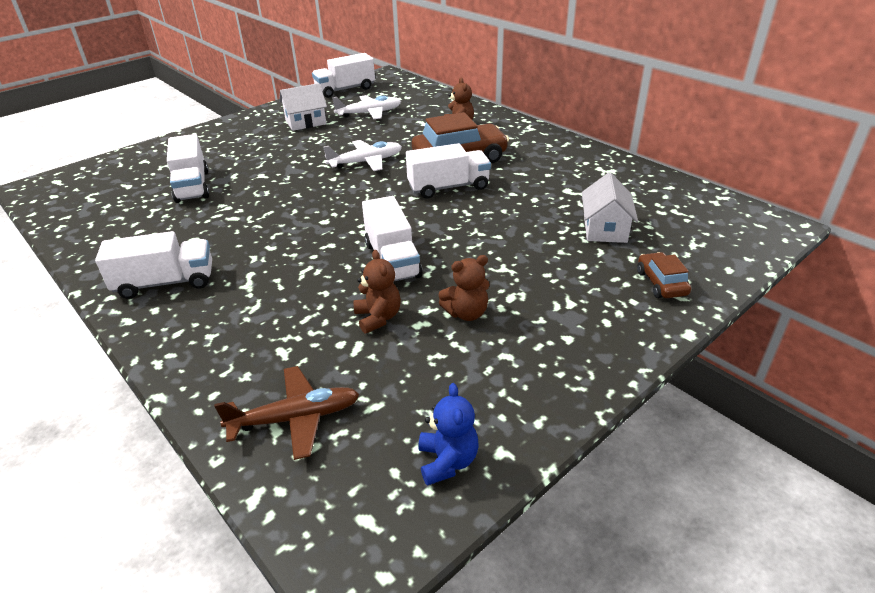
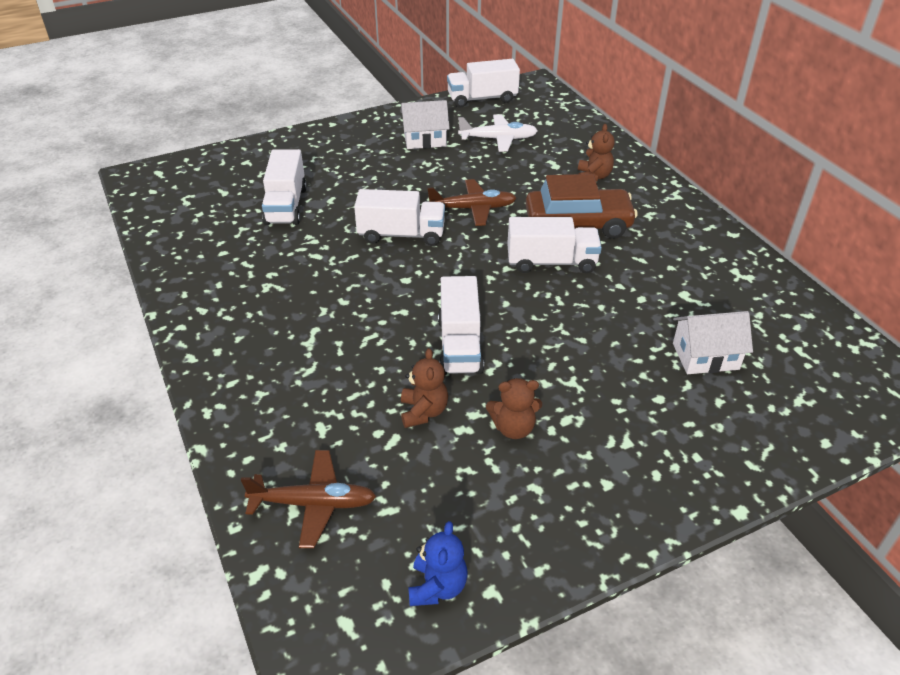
camera: 15 degrees right, 5 degrees up
(165, 283) = (234, 322): white truck -> white truck (401, 234)
(365, 162) = (472, 209): white plane -> brown plane
(605, 229) = (705, 356): white house -> white house turned 60 degrees clockwise
(661, 283) = (738, 442): brown car -> none

